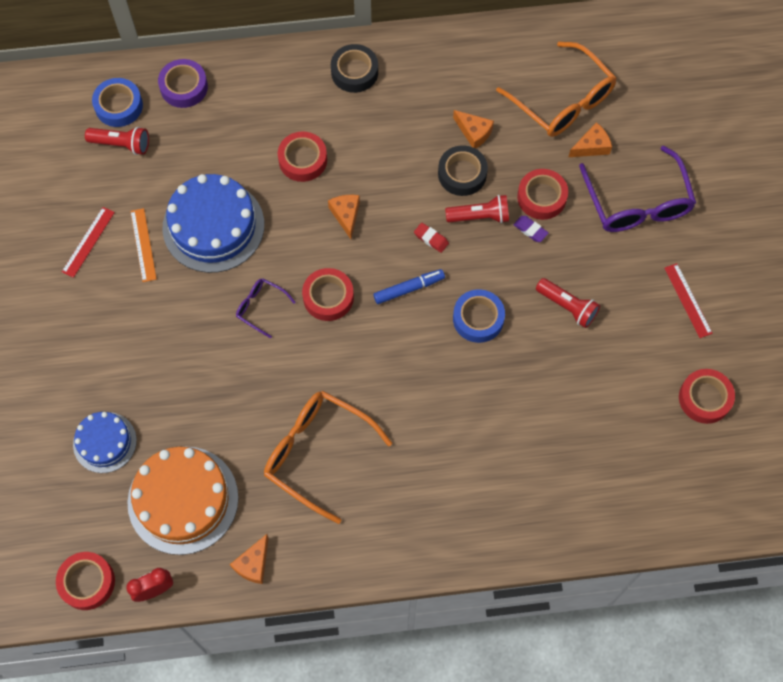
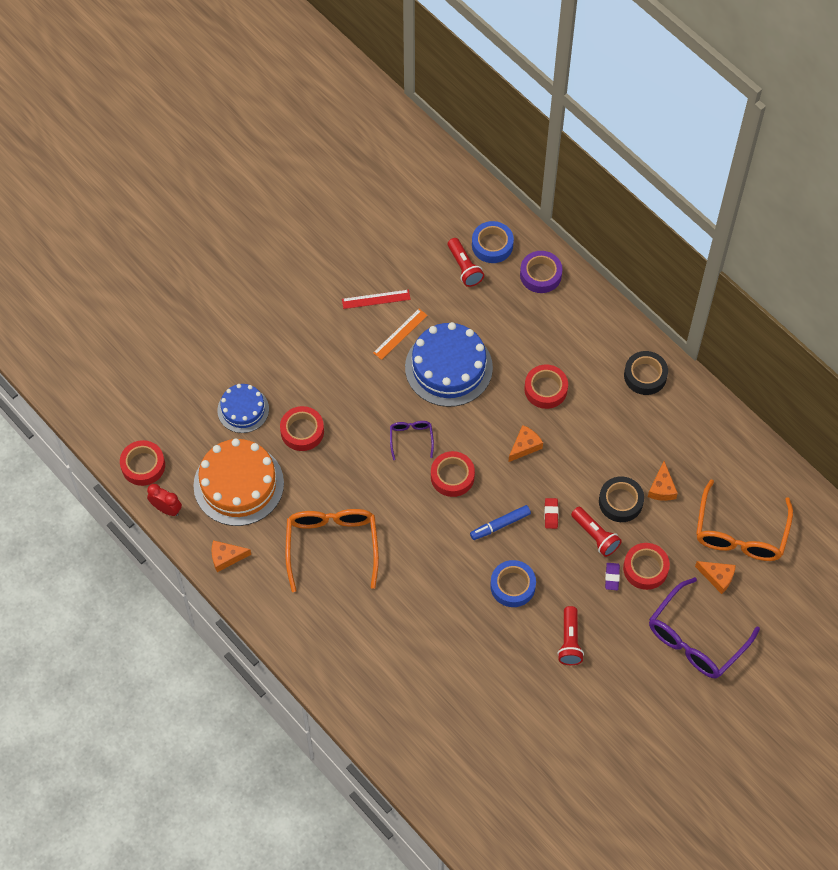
camera: 55 degrees right, 5 degrees down
(409, 289) = (500, 525): blue marker -> blue marker turned 120 degrees clockwise
(688, 300) = (641, 723): red ruler -> none
(704, 398) = (569, 782): red tape -> red tape (302, 431)

